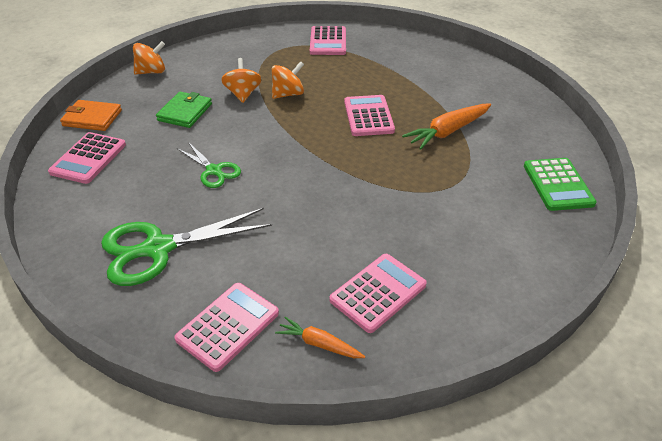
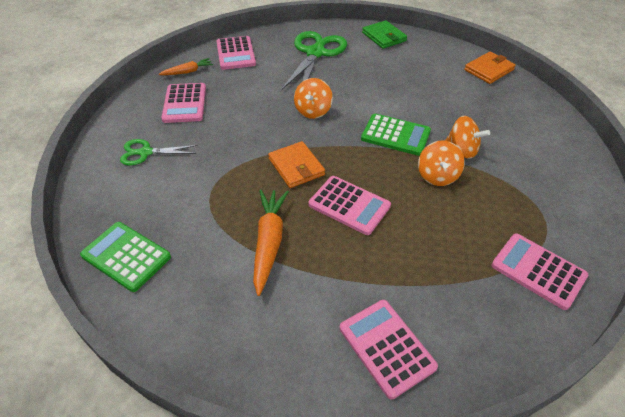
camera: 130 degrees right, 5 degrees up
(88, 158) = (433, 56): pink calculator -> pink calculator (386, 347)
(151, 72) = (549, 117): orange spinning top -> orange spinning top (313, 111)
(185, 112) = (459, 110): green wallet -> green wallet (384, 37)
(214, 171) = (365, 94): green scissors -> green scissors (145, 152)
(260, 129) = (395, 135): none -> green calculator
(364, 158) = (296, 167): none -> orange wallet

